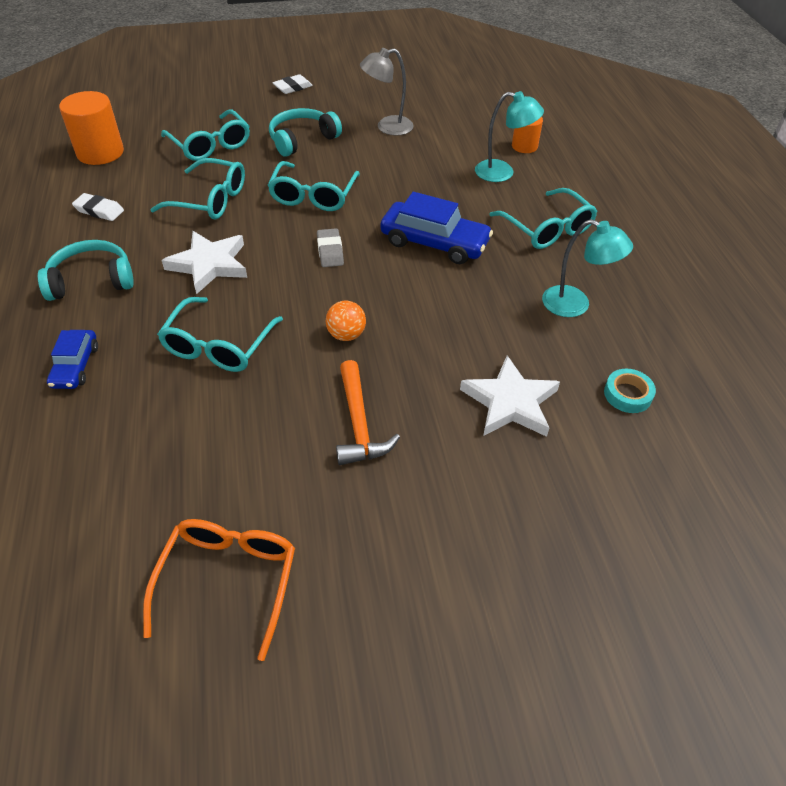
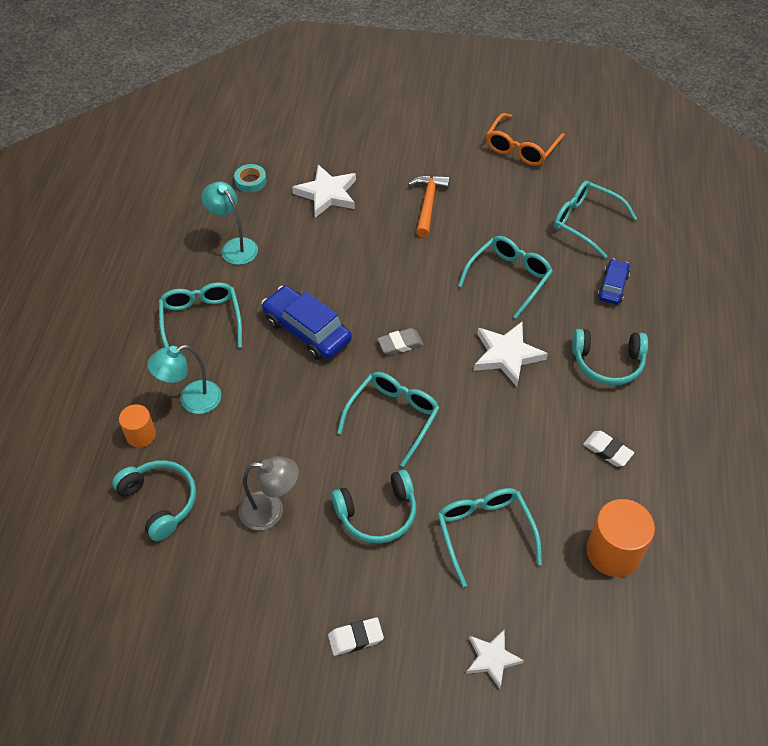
camera: 160 degrees left, 5 degrees up
(194, 94) = (492, 659): none -> white star
(210, 200) = (496, 437): turquoise glasses -> turquoise glasses (585, 222)
(330, 251) = (400, 344): grey eraser -> grey eraser turned 60 degrees clockwise
(346, 335) = (414, 264): orange ball -> none
(475, 118) = (160, 501): none -> turquoise headphones
(502, 173) = (191, 400): turquoise lamp -> turquoise lamp turned 60 degrees counterclockwise

